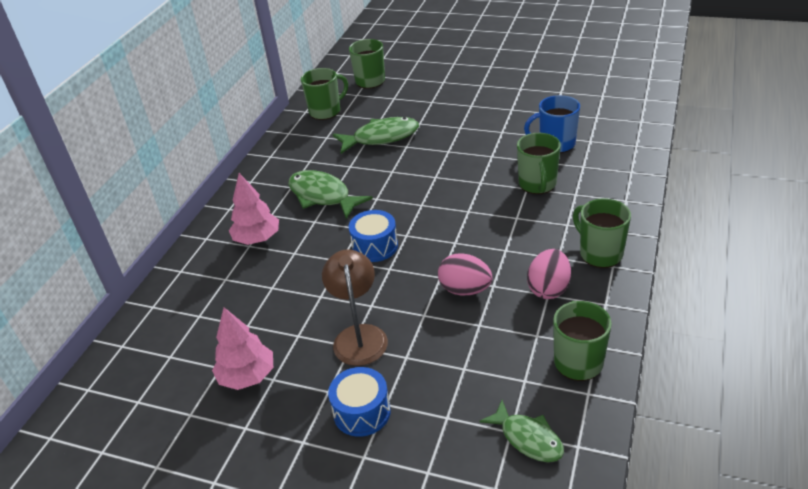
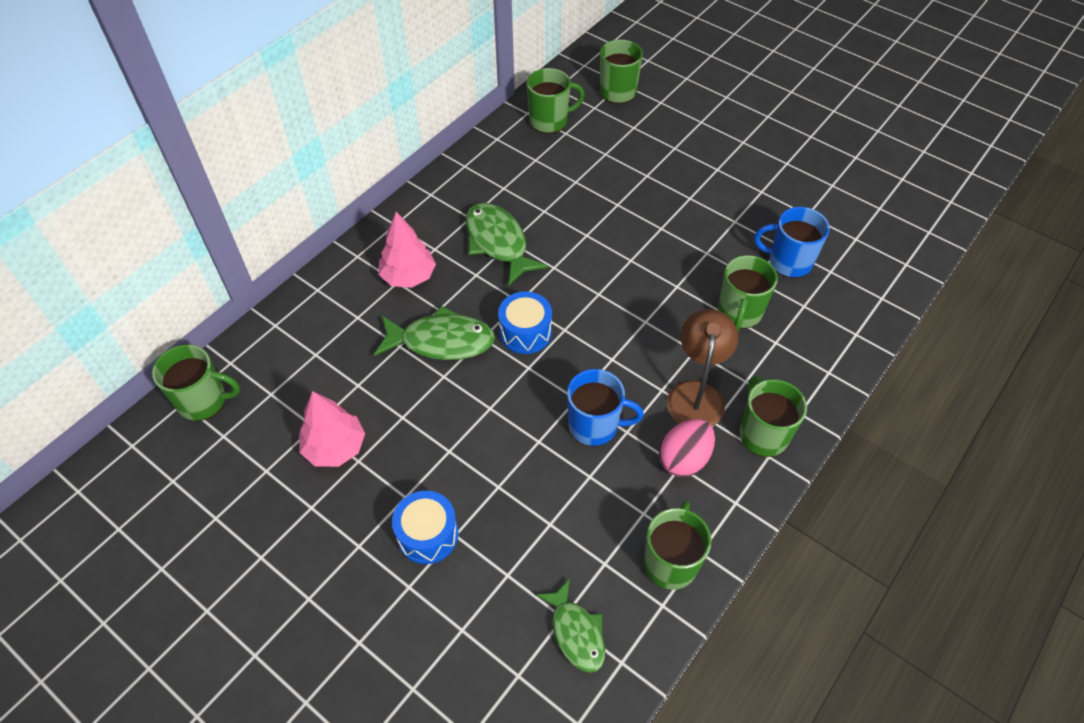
camera: 15 degrees right, 15 degrees up
(108, 381) = (204, 401): none -> green mug
(359, 335) = (462, 441): brown lamp -> brown lamp (696, 394)
(381, 138) = (595, 182): green fish -> green fish (441, 341)
(465, 290) = (595, 426): pink egg -> blue mug

